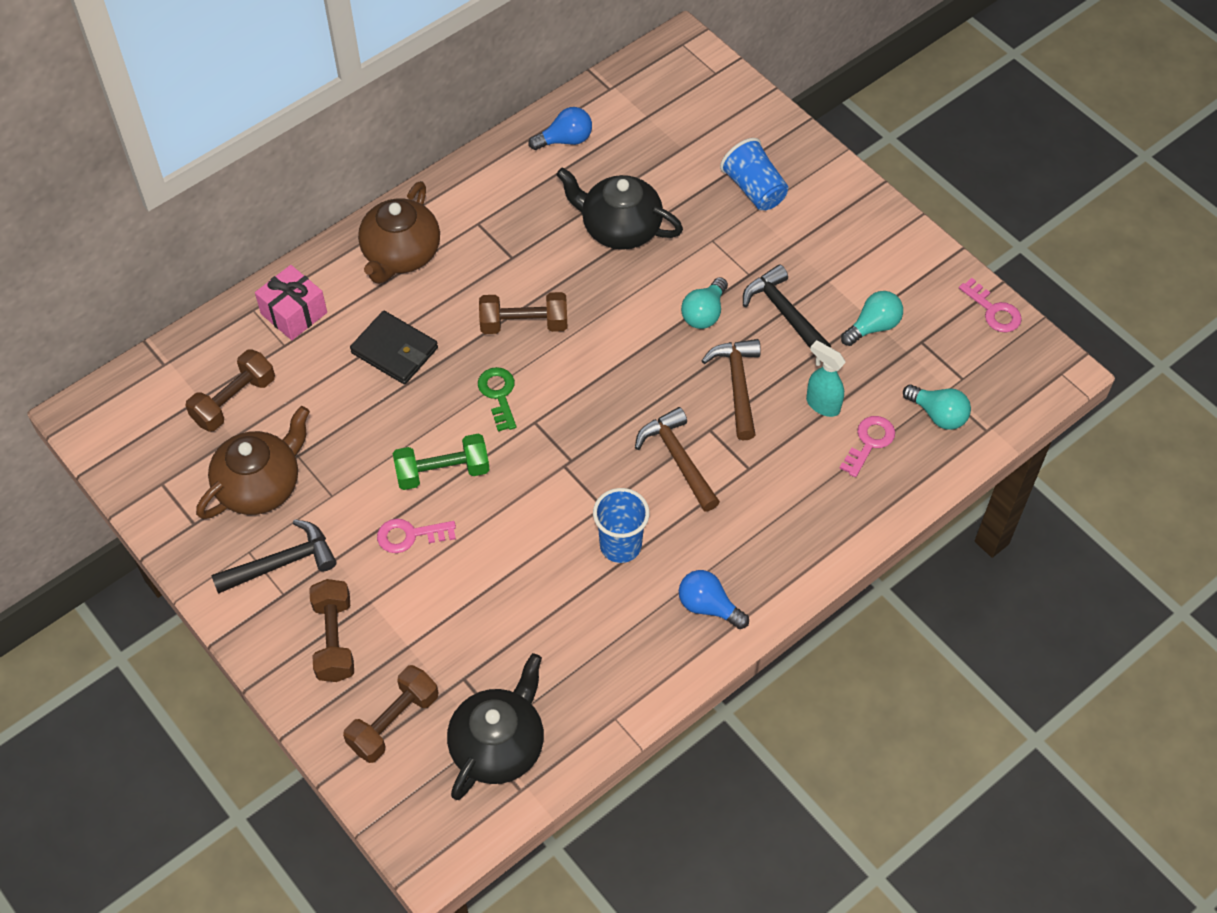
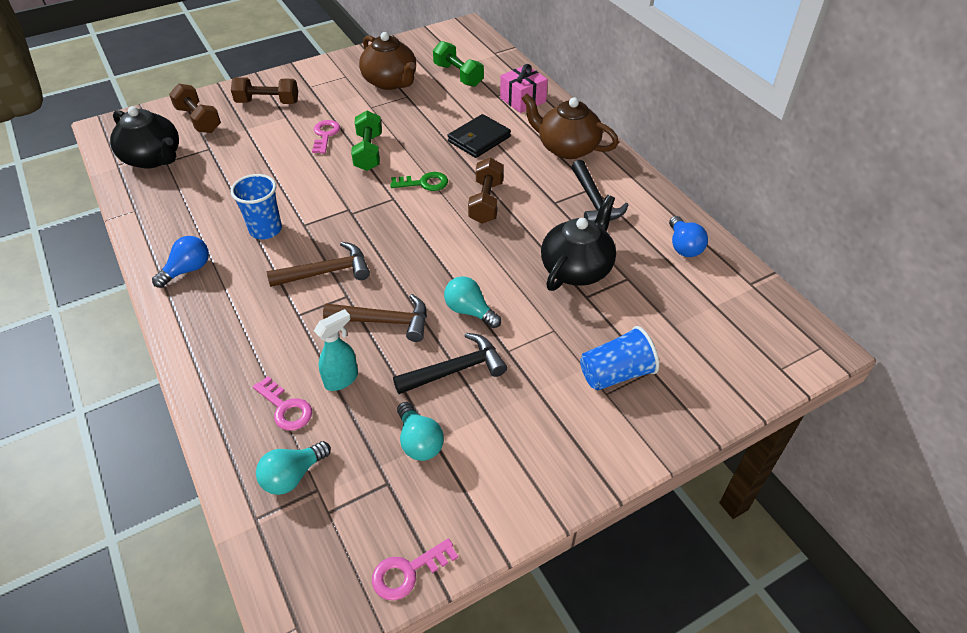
camera: 100 degrees right, 10 degrees down
(234, 401) = (458, 75): brown dumbbell -> green dumbbell
(282, 563) = (331, 87): black hammer -> black hammer (594, 202)

